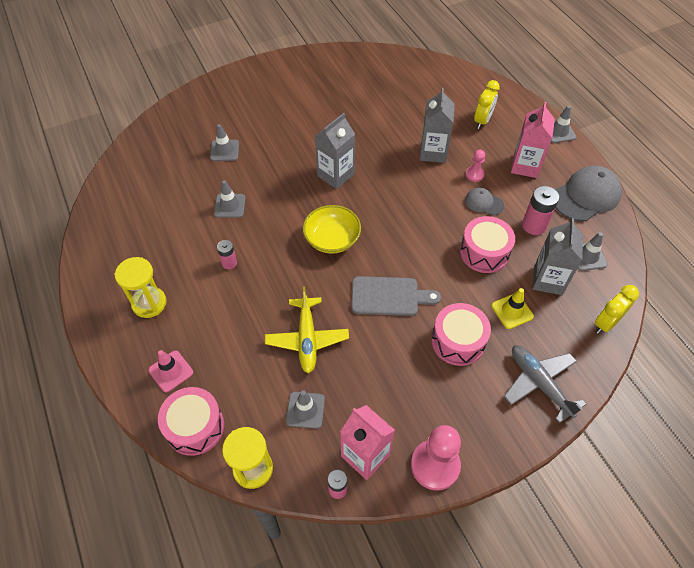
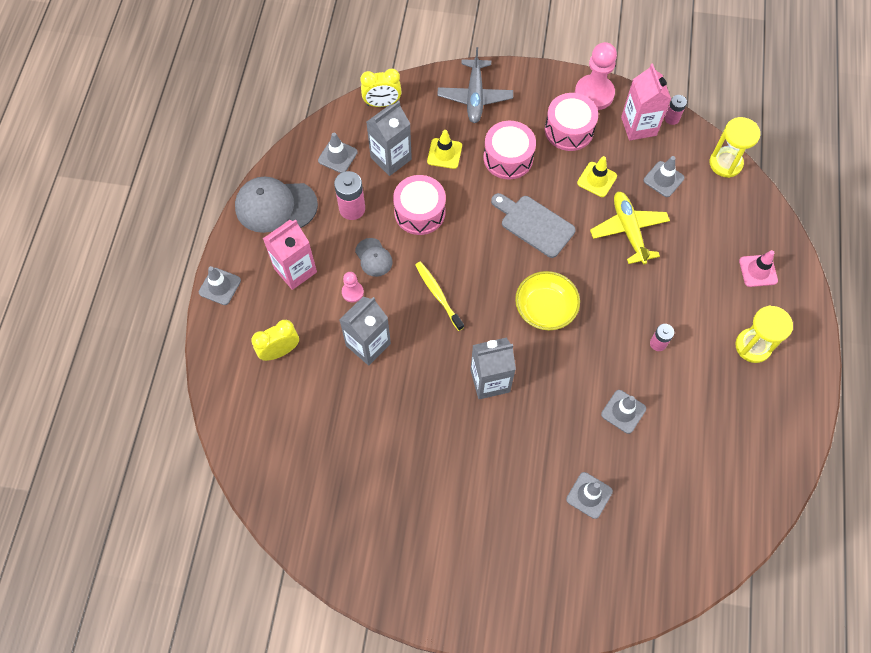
camera: 145 degrees left, 10 degrees up
(195, 427) = (756, 216): pink drum -> pink drum (569, 130)
(307, 339) = (628, 230): yellow plane -> yellow plane turned 45 degrees counterclockwise
(366, 370) = (597, 179): none -> yellow traffic cone
(416, 205) = (438, 295): none -> yellow toothbrush

